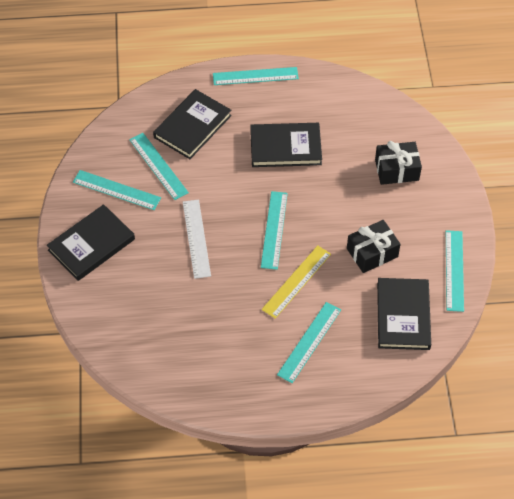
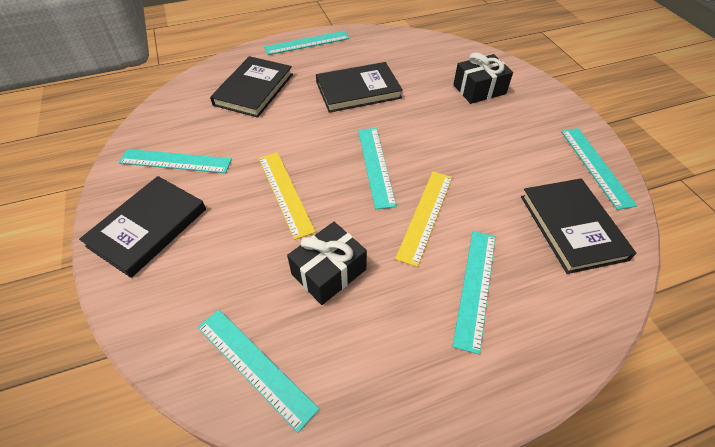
camera: 15 degrees left, 5 degrees down
(158, 166) = (223, 129): turquoise ruler -> turquoise ruler (255, 366)
(196, 238) = (285, 193): white ruler -> yellow ruler
(372, 252) = (497, 167): black gift -> black gift (329, 272)

